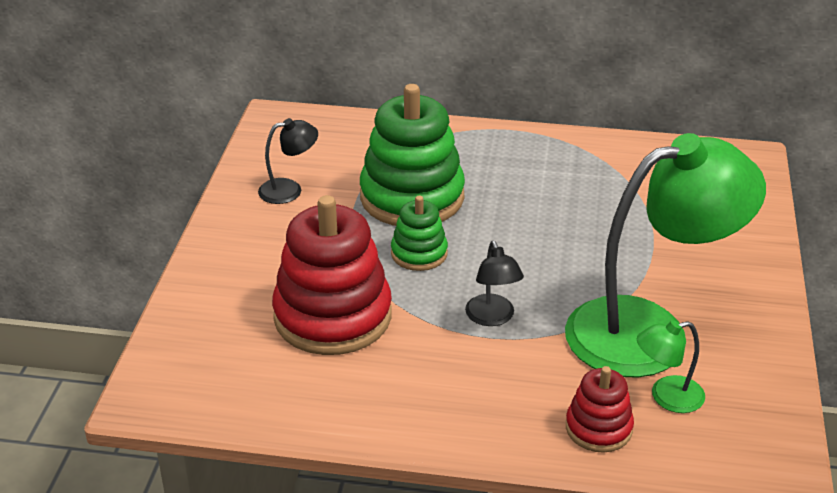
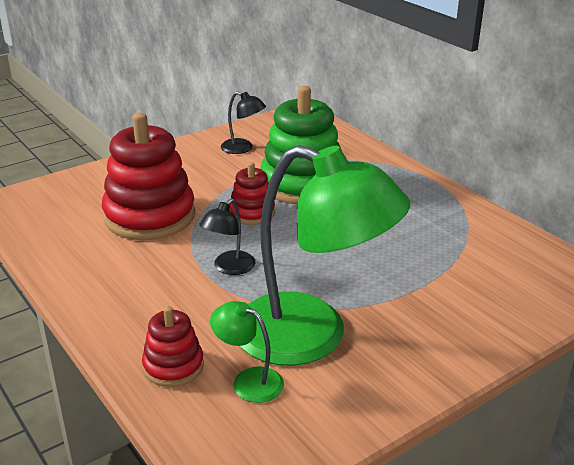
camera: 45 degrees right, 5 degrees down
(419, 253) = (252, 213): green stacking toy -> red stacking toy

